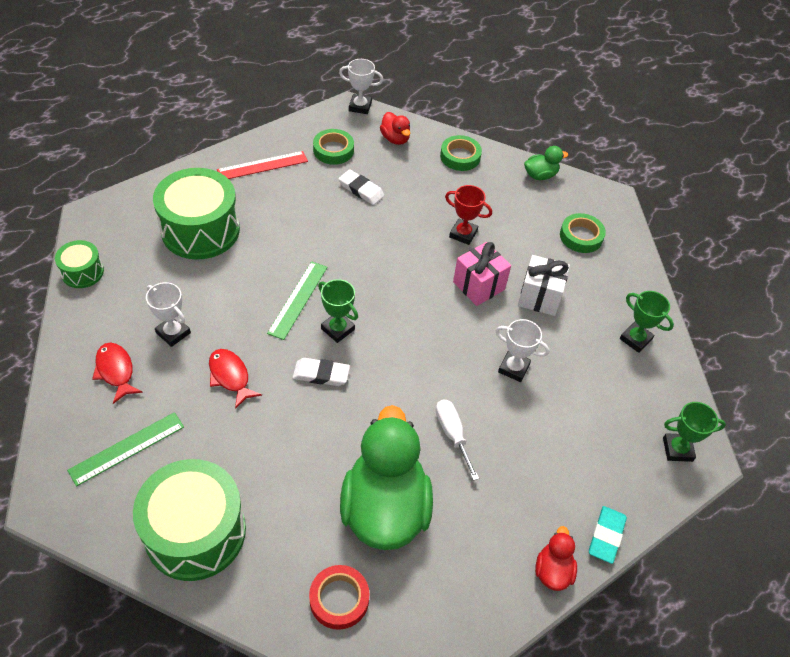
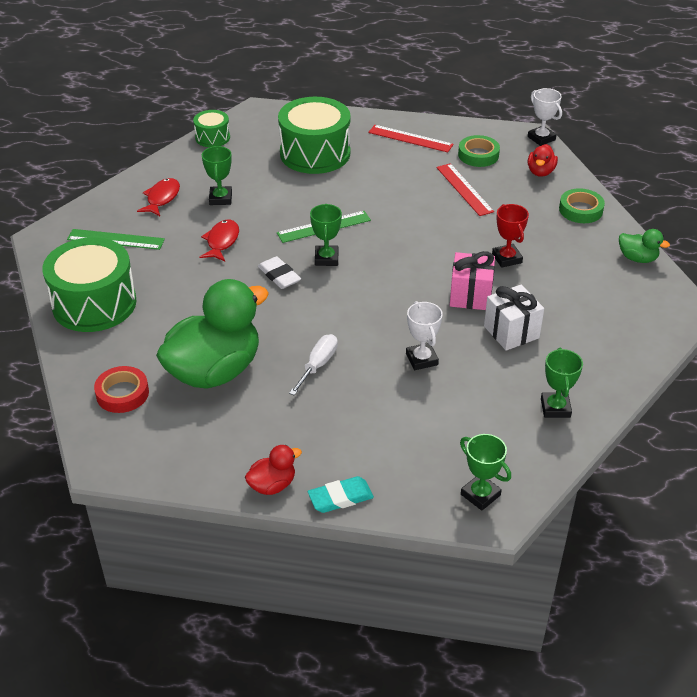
camera: 50 degrees right, 10 degrees down
(173, 333) = (220, 198): white trophy -> green trophy
(361, 190) = (464, 189): white eraser -> red ruler
(581, 236) = (612, 317): green tape -> none

